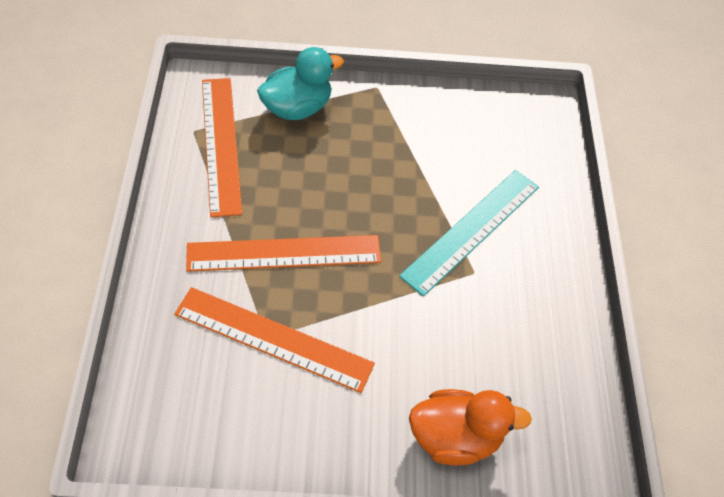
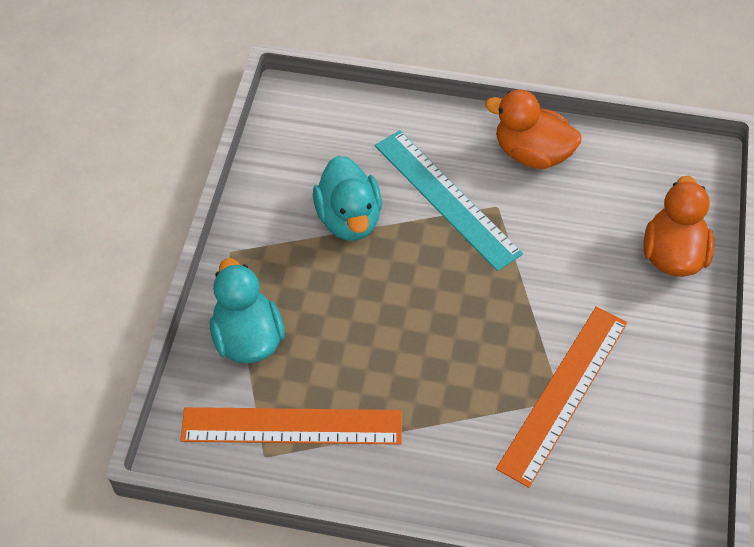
camera: 75 degrees left, 0 degrees up
(284, 253) = (458, 373): orange ruler -> none
(429, 160) = (349, 219): none -> turquoise duck
(548, 298) = (531, 153): none -> orange duck

